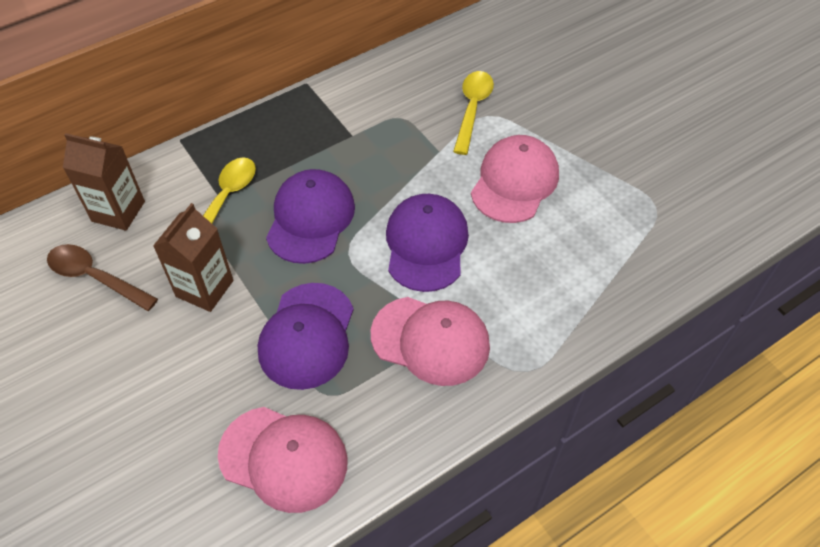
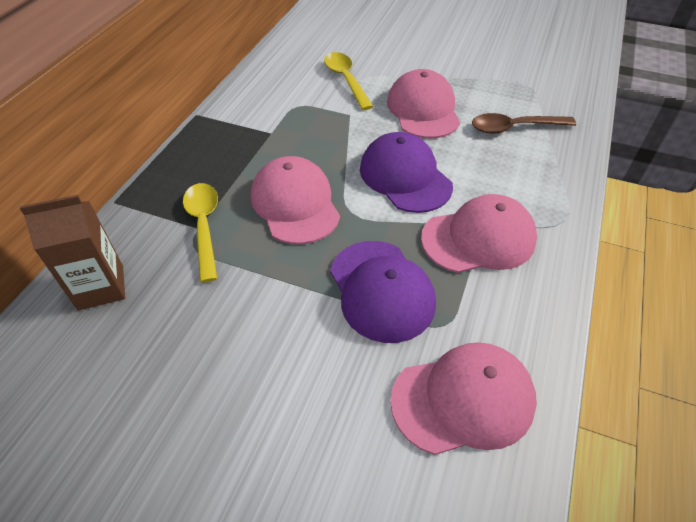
camera: 35 degrees left, 5 degrees down
(96, 277) = (128, 357): brown spoon -> brown spoon (515, 128)
(204, 288) = (252, 305): brown carton -> none
(310, 218) = (295, 204): purple cap -> pink cap

